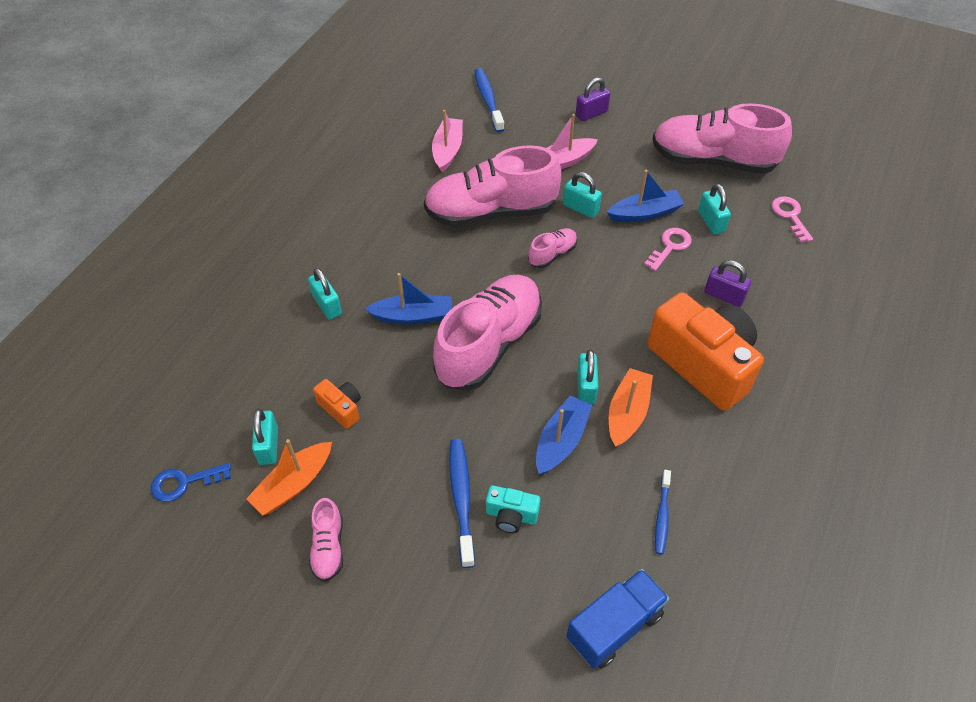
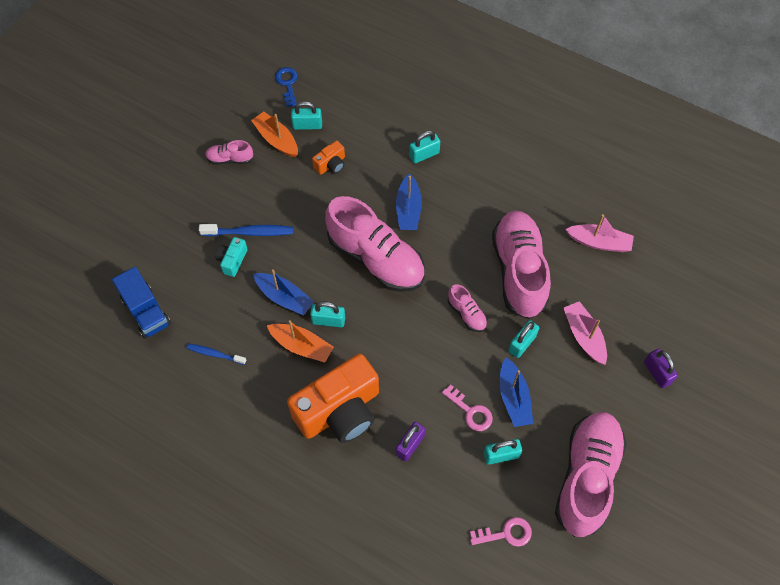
camera: 95 degrees right, 10 degrees up
(488, 100) = (674, 281): blue toothbrush -> none

